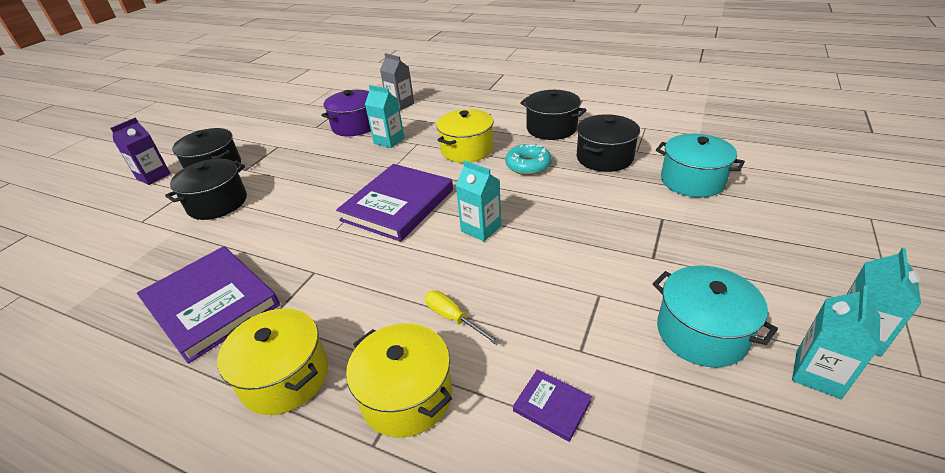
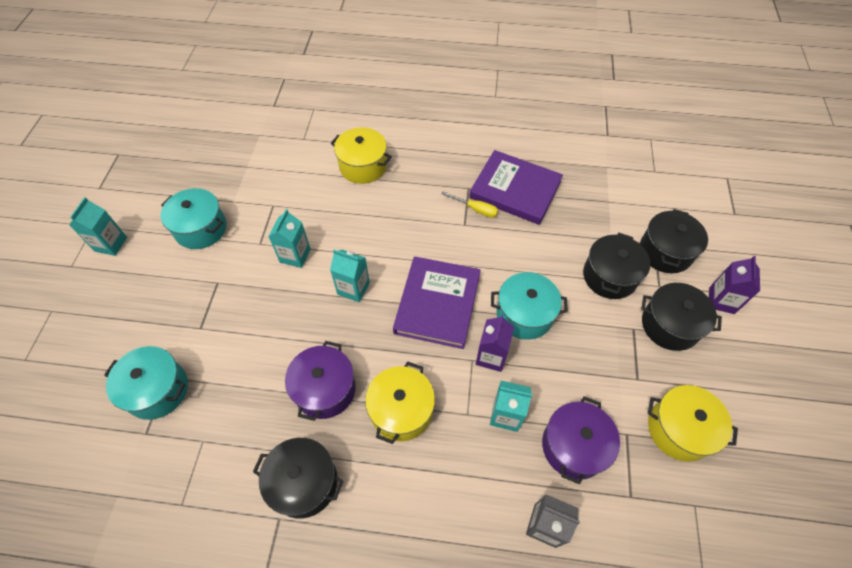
camera: 160 degrees right, 20 degrees up
(285, 377) = (433, 162): yellow pot -> yellow pot (679, 429)
(323, 188) = (524, 314): none -> turquoise pot
(375, 168) = (491, 356): none -> purple carton
(453, 318) = (352, 210): yellow screwdriver -> yellow screwdriver (475, 209)
(528, 165) = (325, 389): turquoise donut -> purple pot
(552, 406) = (288, 175): purple book -> none
(604, 157) = (241, 420): black pot -> black pot (665, 252)
(818, 374) = (147, 216): turquoise carton -> turquoise carton (295, 255)

